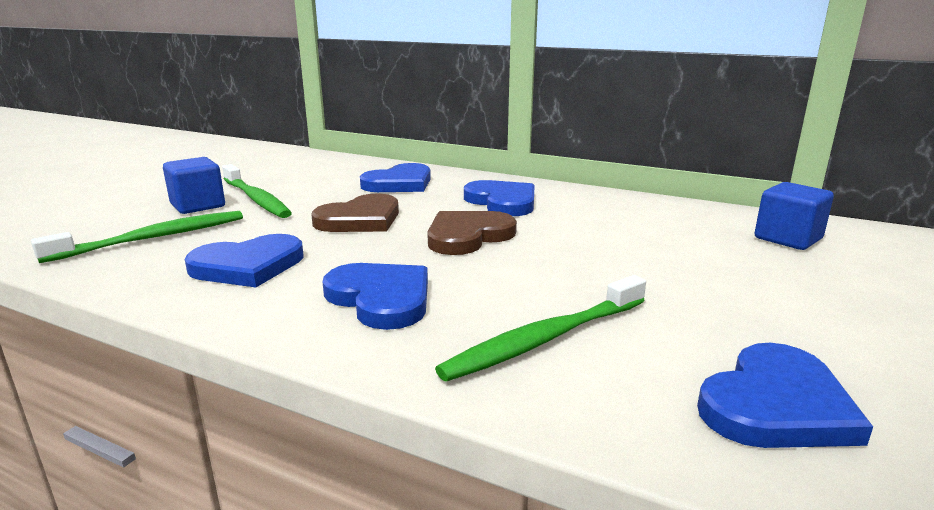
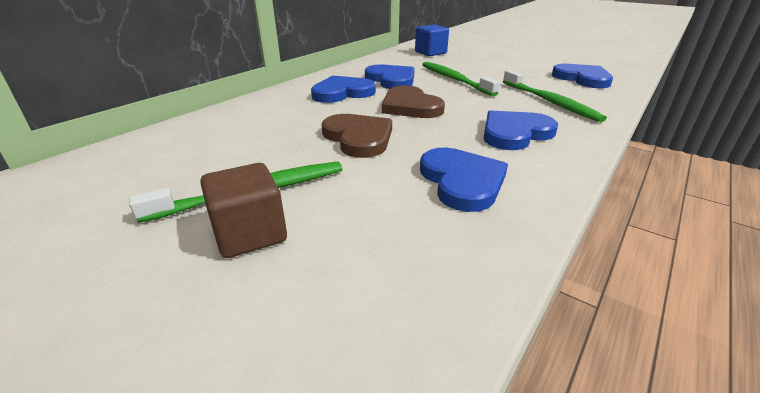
camera: 80 degrees left, 10 degrees up
(154, 238) = (372, 250): green toothbrush -> green toothbrush (454, 79)
(198, 205) = (250, 234): blue cube -> brown cube
(399, 183) = (261, 121): blue heart -> blue heart (391, 79)

